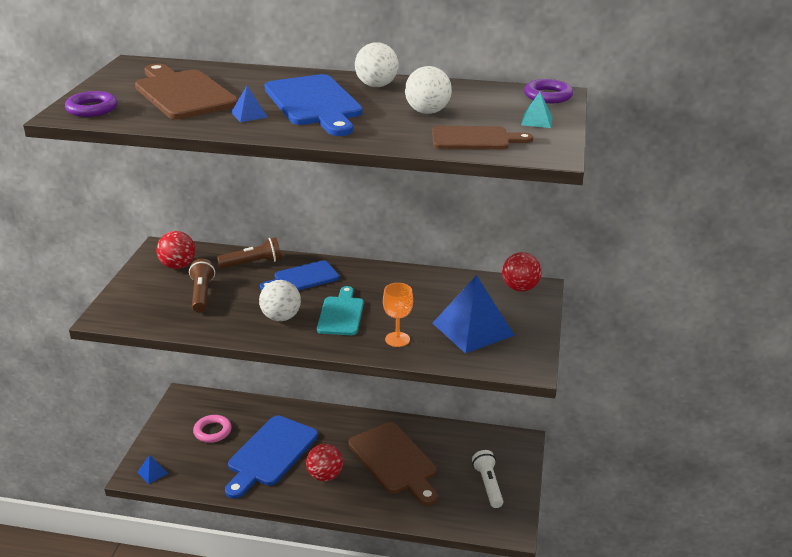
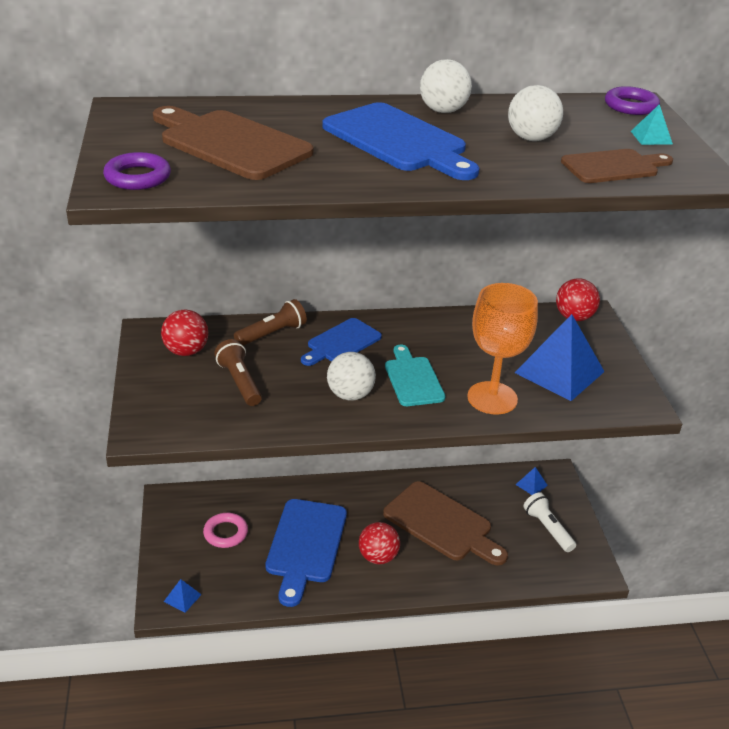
camera: 20 degrees left, 5 degrees up
(249, 114) = (339, 164): blue pyramid -> blue pyramid (531, 484)
(397, 339) = (492, 398): orange goblet -> orange goblet, size x1.79

